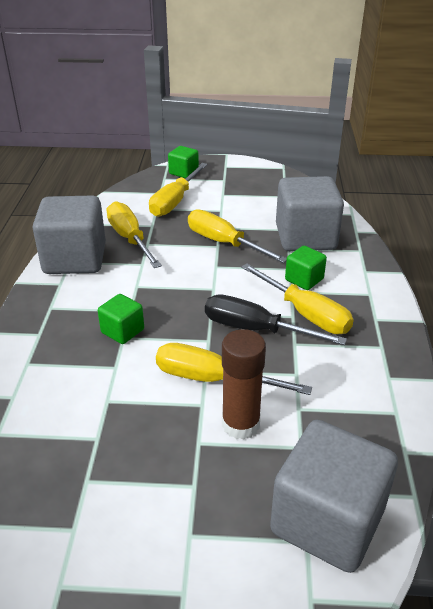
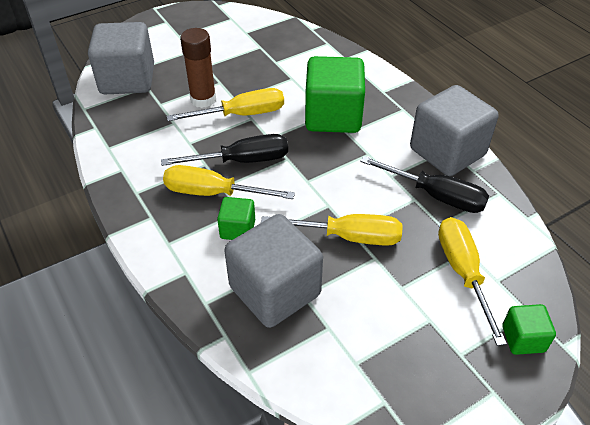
camera: 145 degrees right, 10 degrees up
(122, 331) = (333, 116): green cube -> green cube, size x2.04
(130, 239) = (436, 196): yellow screwdriver -> black screwdriver

